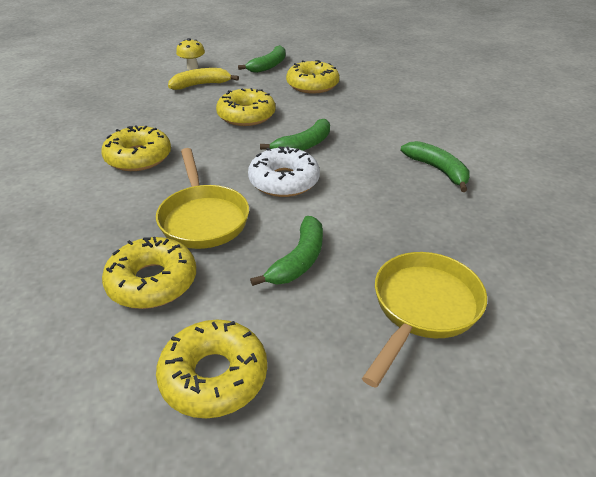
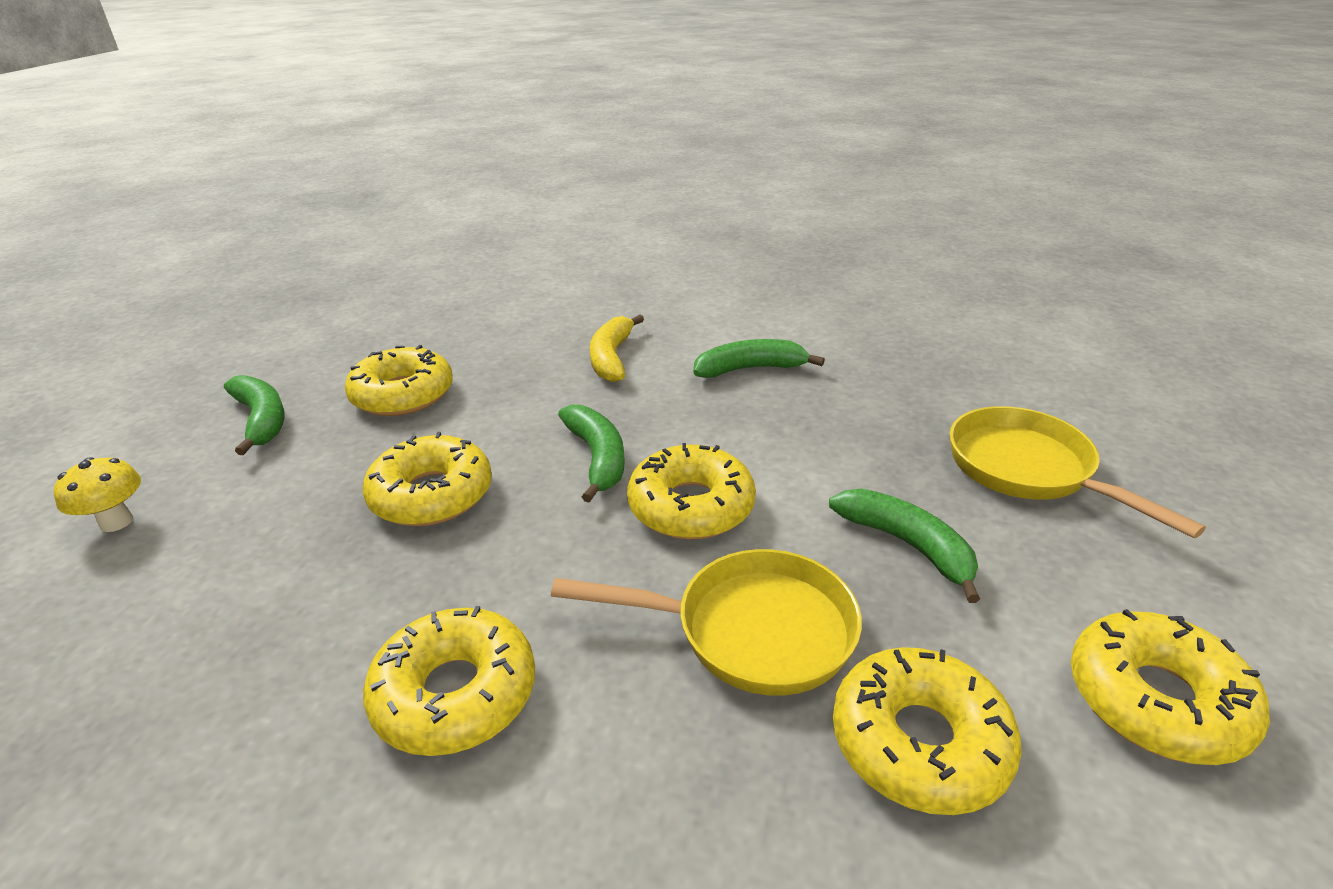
camera: 65 degrees left, 5 degrees down
(201, 85) = (223, 527): yellow banana -> yellow banana (612, 358)
(284, 181) = (691, 506): white donut -> yellow donut

